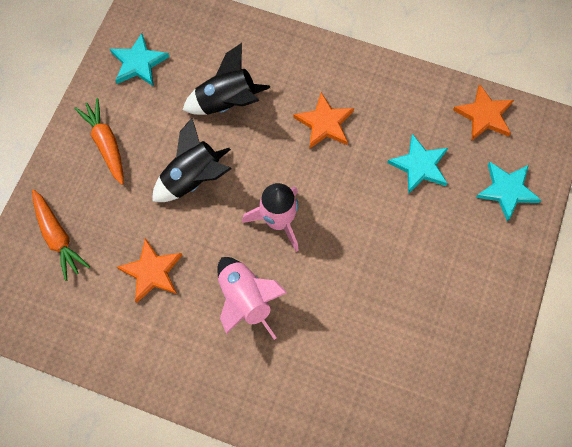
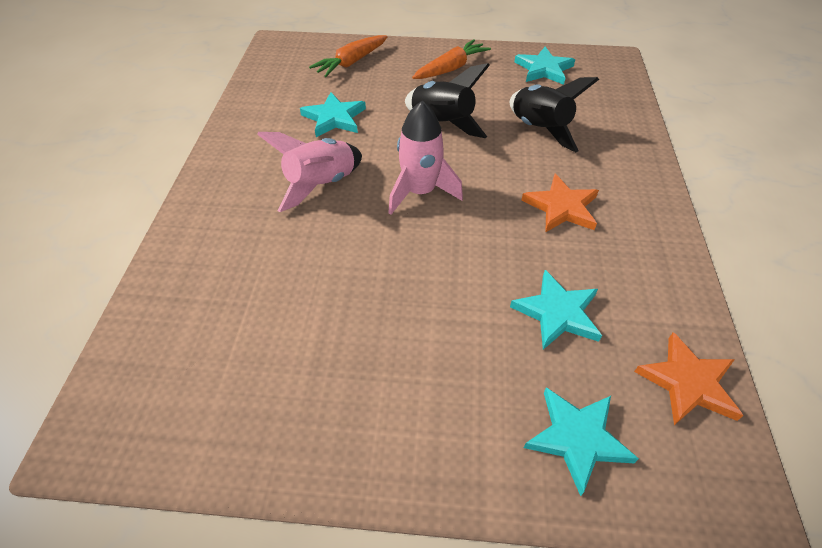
camera: 75 degrees right, 20 degrees down
(152, 272) = (334, 118): orange star -> turquoise star

